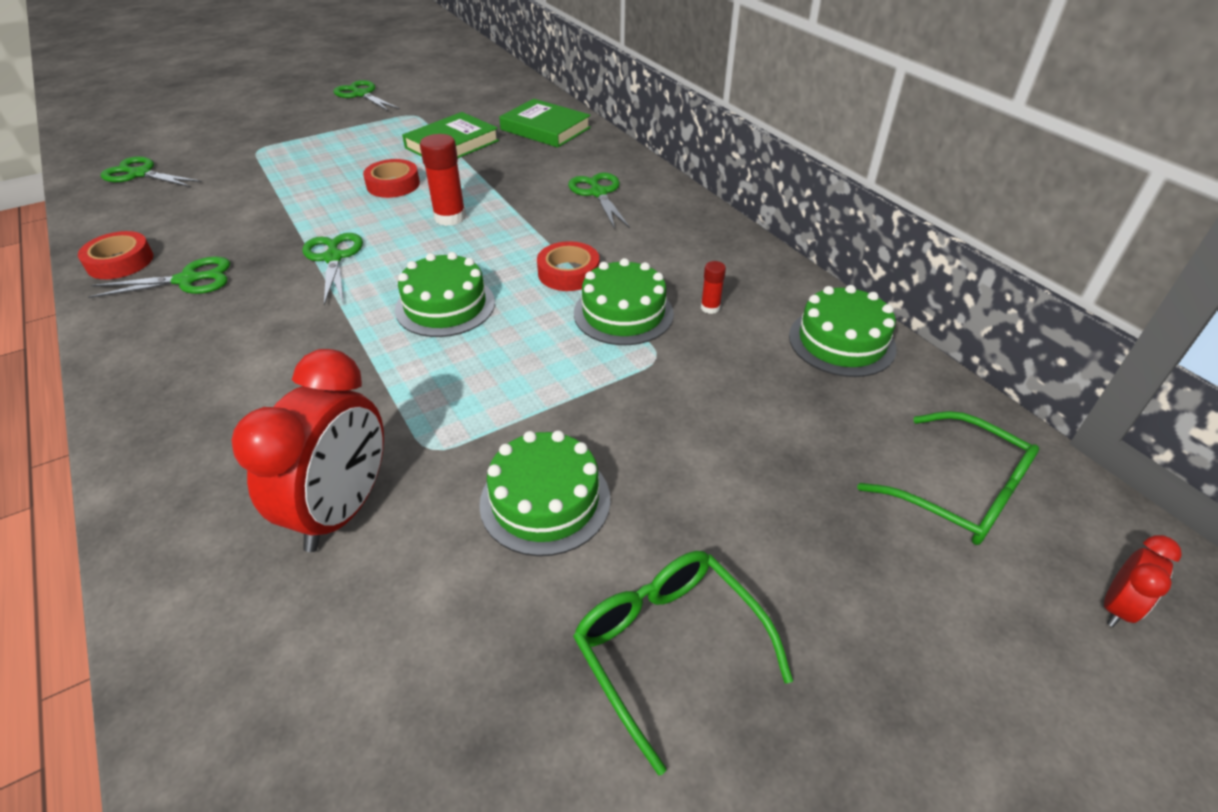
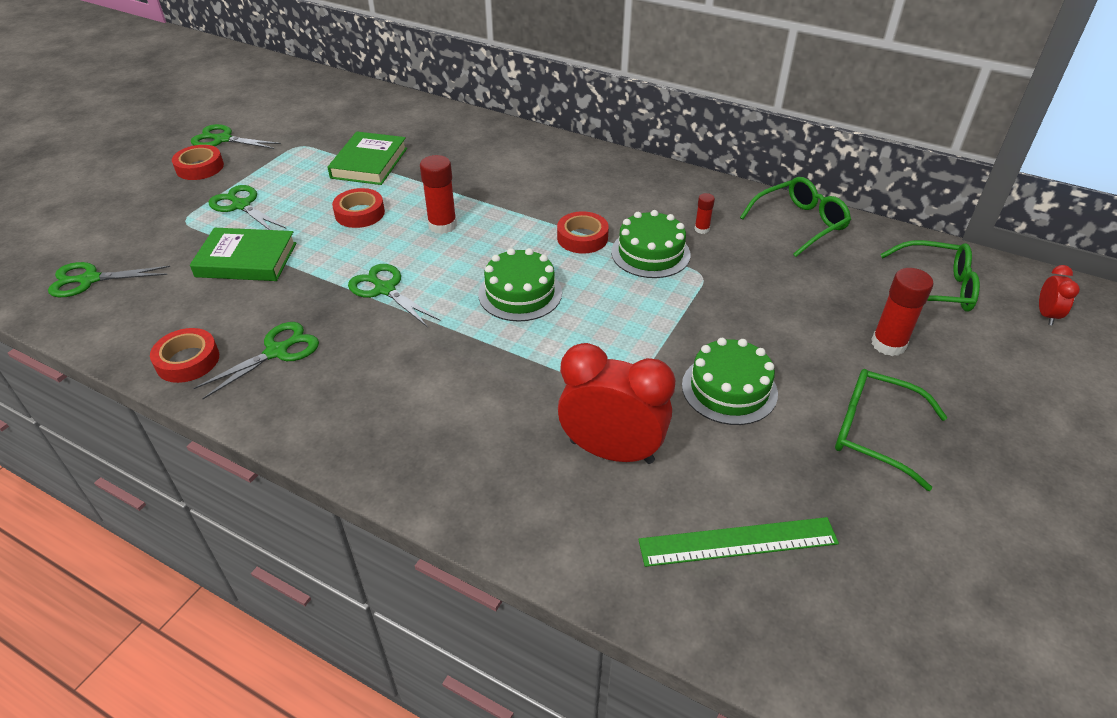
camera: 30 degrees left, 0 degrees up
(318, 111) = (200, 167): none -> red tape
(342, 510) = (611, 451): red clock -> red clock turned 60 degrees counterclockwise
(349, 695) = (738, 541): none -> green ruler
(545, 128) = (434, 127): green book -> green book (246, 260)
(598, 193) = (537, 170): green scissors -> green scissors (241, 205)
(811, 538) = (888, 344): none -> red glue stick
(841, 342) = (799, 223): green cake -> green glasses

